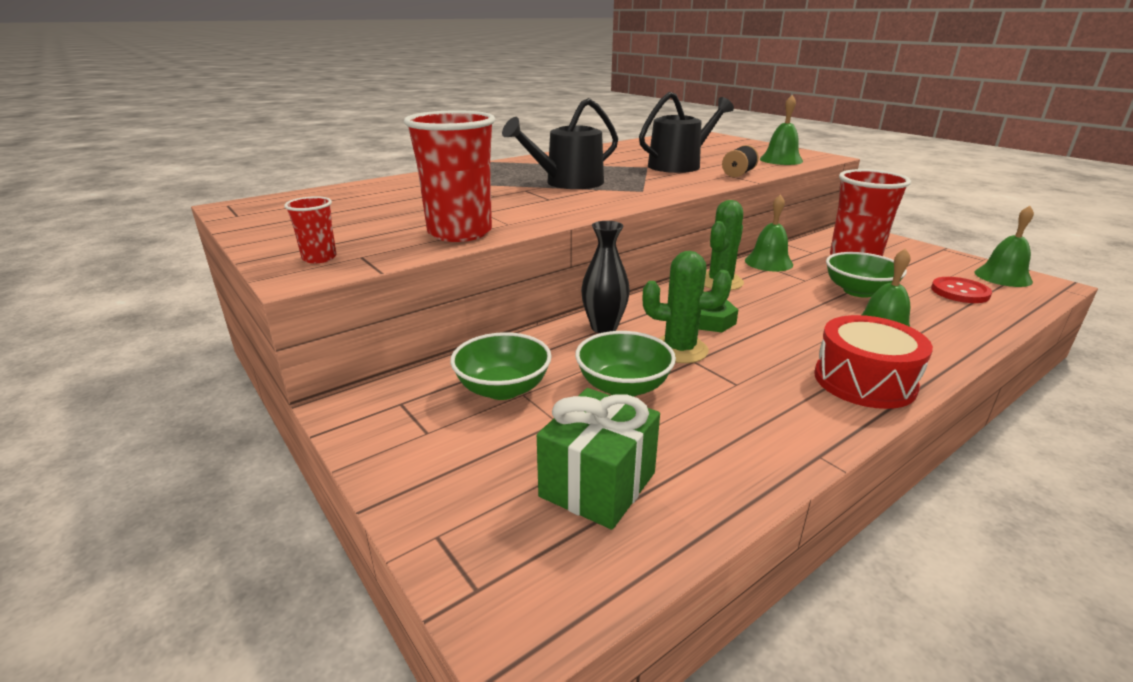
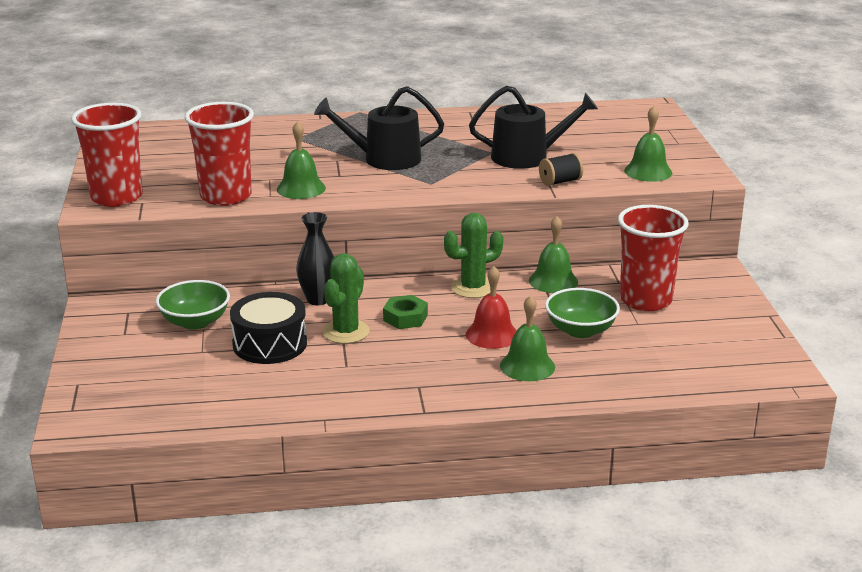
camera: 30 degrees right, 0 degrees up
(319, 258) = (116, 197): red cup -> red cup, size x2.15
(598, 484) = (180, 389): green gift -> none
(623, 386) = (270, 344): green bowl -> black drum
(679, 349) = (346, 332): green cactus -> green cactus turned 75 degrees clockwise
(804, 314) = (492, 334): none -> red bell
(864, 381) = (438, 392): red drum -> none
(960, 292) = (676, 358): red button -> none
(1003, 277) = (758, 358): green bell -> green bell (301, 188)

